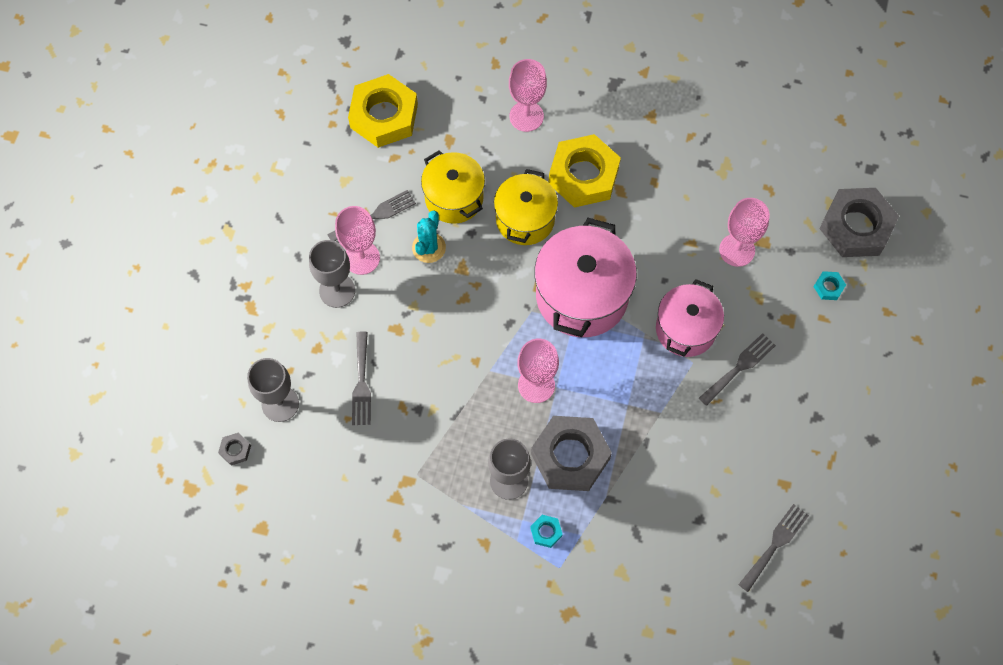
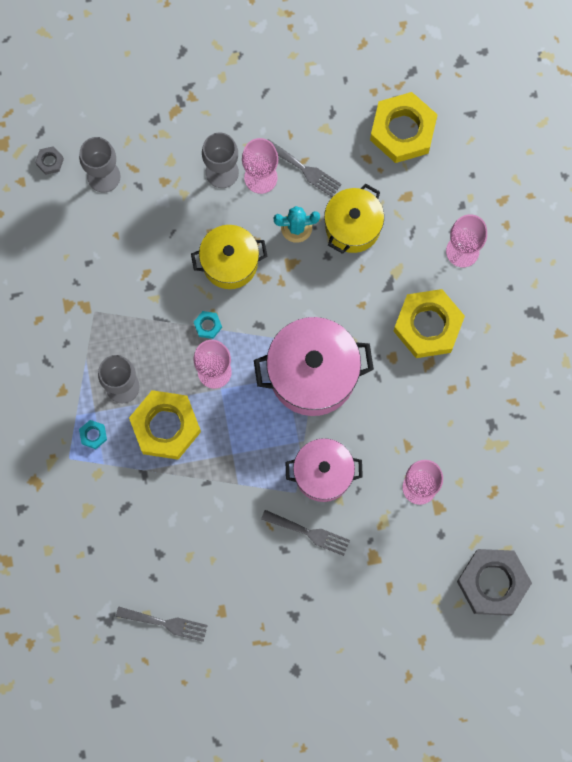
camera: 65 degrees right, 10 degrees up
(361, 383) = (150, 231): grey fork -> none
(525, 219) = (361, 295): yellow pot -> yellow pot (230, 262)
(570, 456) = (165, 426): grey nut -> yellow nut
(828, 287) = (421, 580): turquoise nut -> turquoise nut (208, 325)

